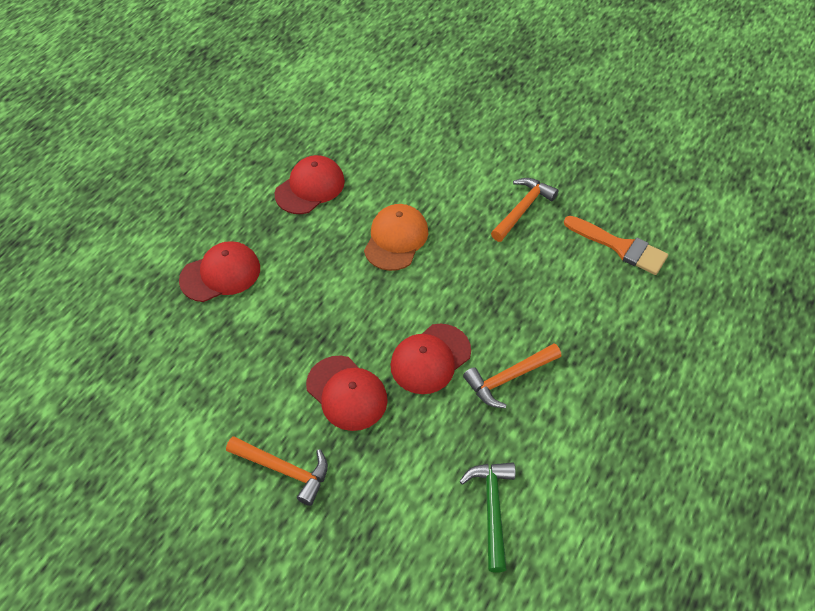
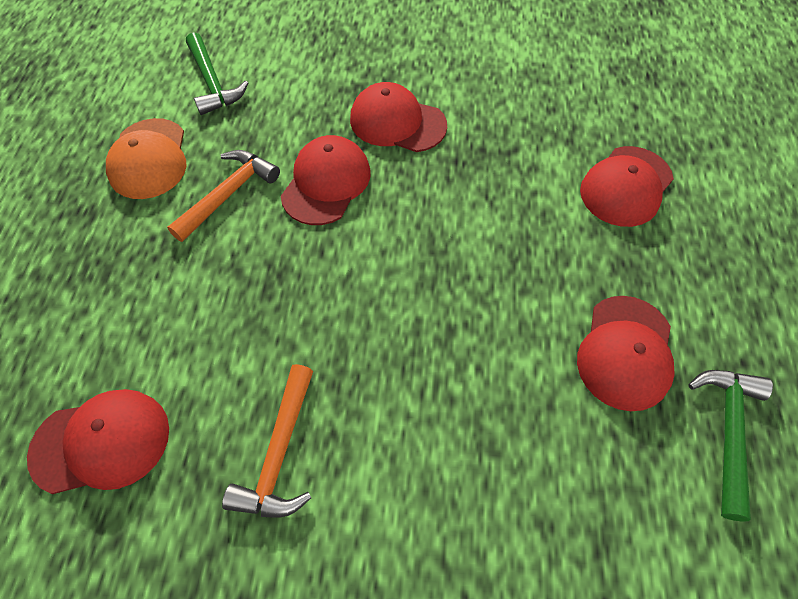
camera: 155 degrees right, 5 degrees up
(284, 470) = (414, 51): orange hammer -> none
(291, 141) = (727, 431): none -> green hammer
(396, 239) = (448, 317): orange cap -> orange cap (149, 159)
(620, 247) = (101, 442): orange brush -> red cap

